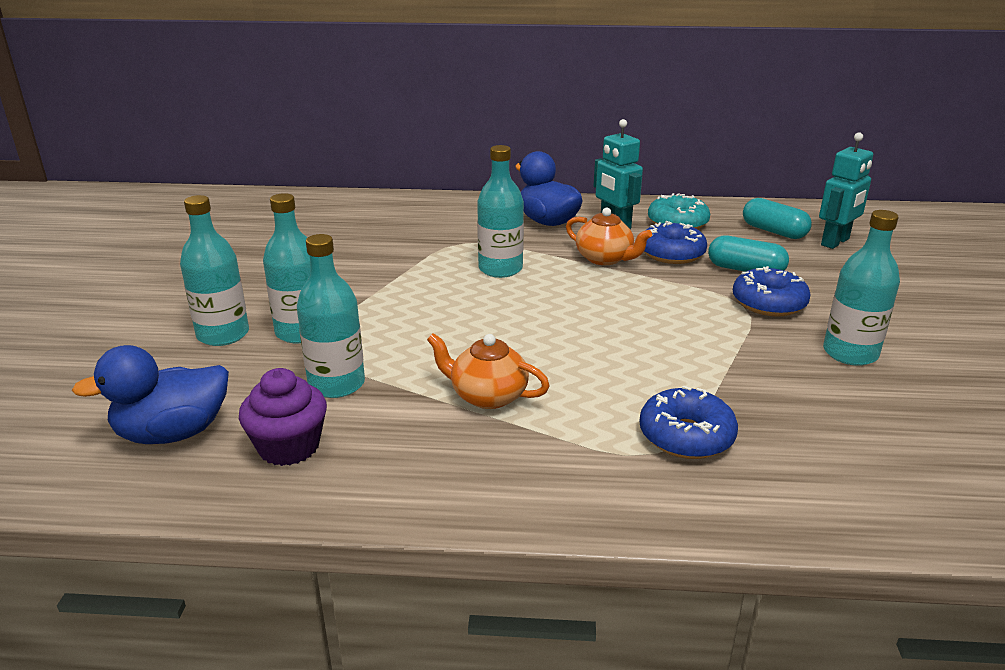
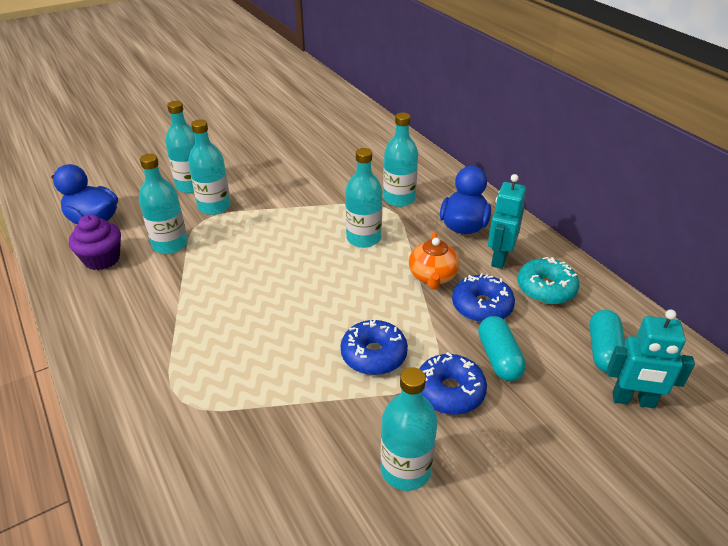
camera: 55 degrees right, 10 degrees up
(459, 232) = (399, 199): none -> turquoise bottle
(487, 396) = (197, 303): orange teapot -> none
(686, 436) = (209, 409): blue donut -> blue donut (374, 355)

